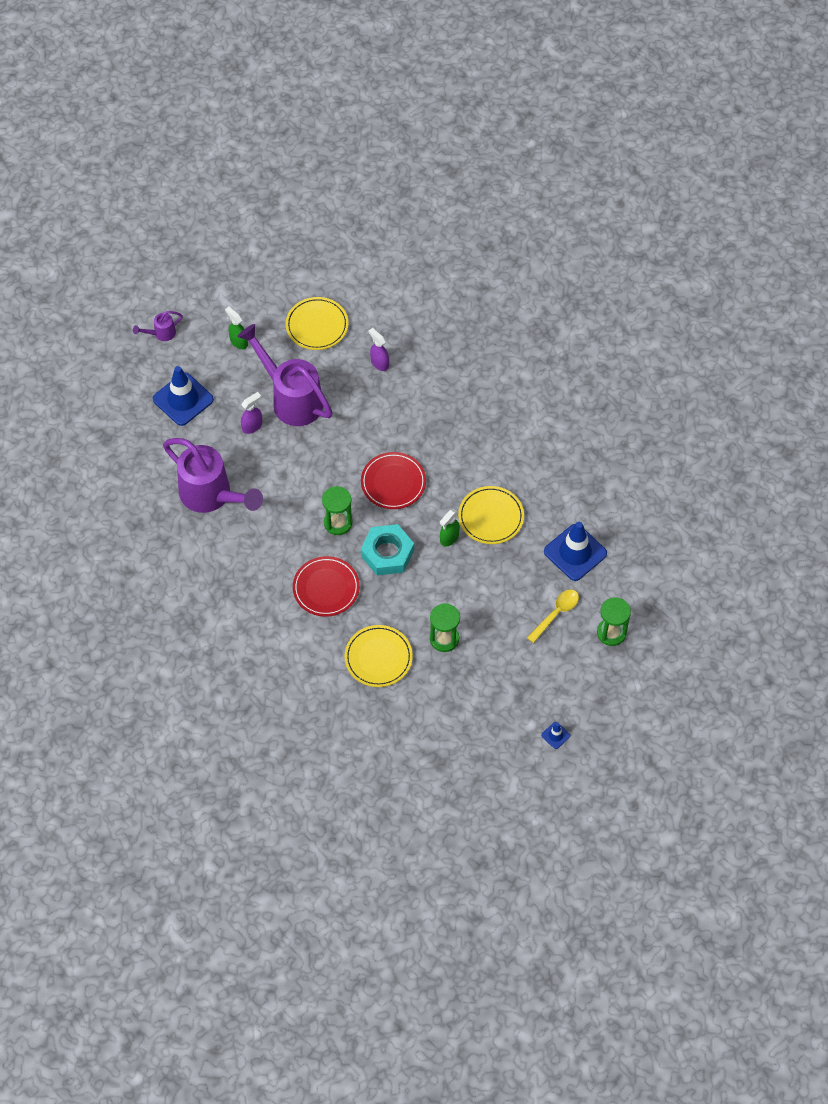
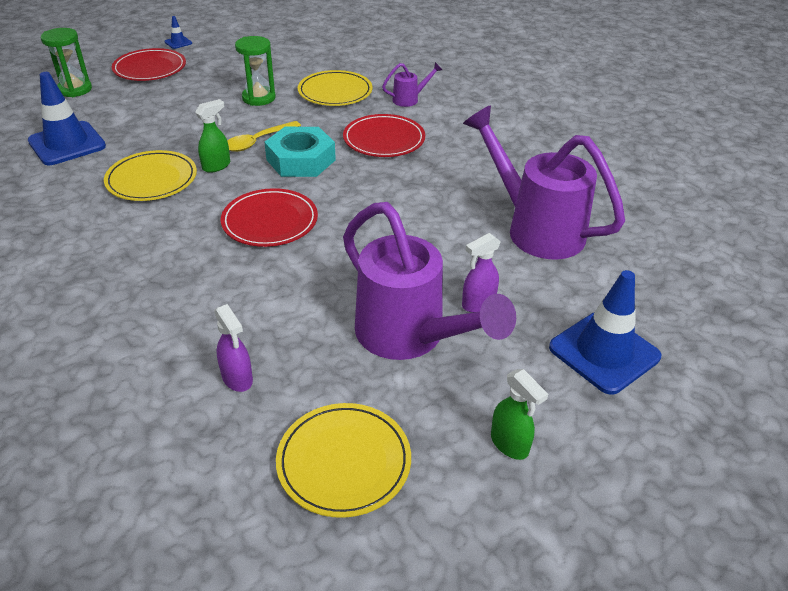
camera: 175 degrees left, 20 degrees down
(161, 334) = (678, 476): purple watering can -> purple watering can (410, 99)
(338, 523) = (358, 190): green hourglass -> none
(556, 614) = (125, 104): yellow spoon -> yellow spoon (258, 141)
(561, 679) = (150, 68): none -> red plate

